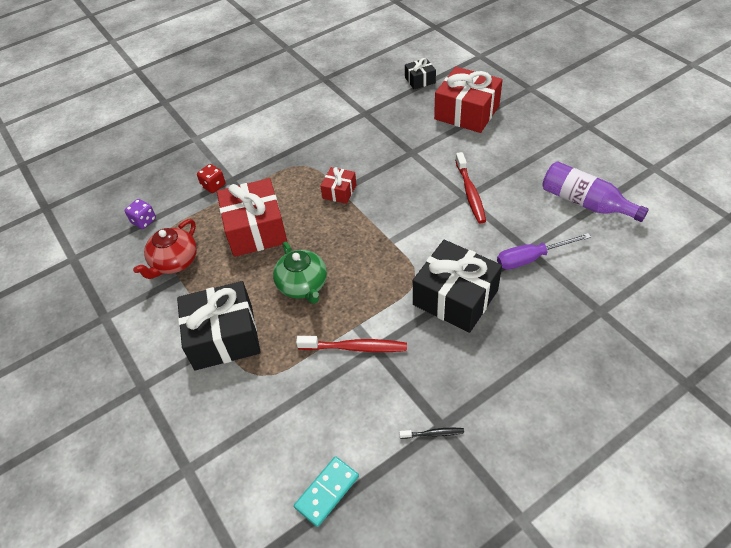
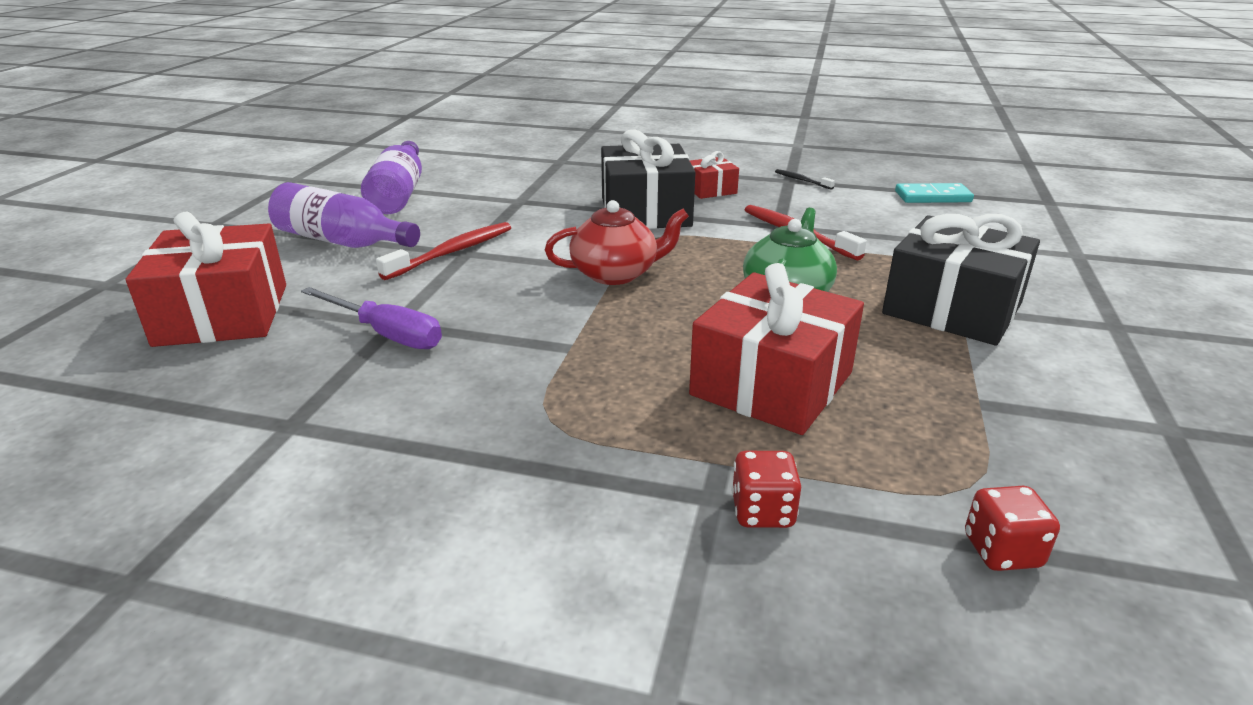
camera: 135 degrees left, 20 degrees down
(144, 221) = (1002, 551): purple dice -> red dice
(174, 262) = (973, 428): red teapot -> red teapot (616, 274)
(339, 191) = (574, 347): red gift -> red gift (710, 190)
(420, 80) = (98, 406): black gift -> none
(521, 161) = (342, 241): none -> purple bottle
(531, 258) = (530, 196): purple screwdriver -> purple screwdriver (386, 334)

